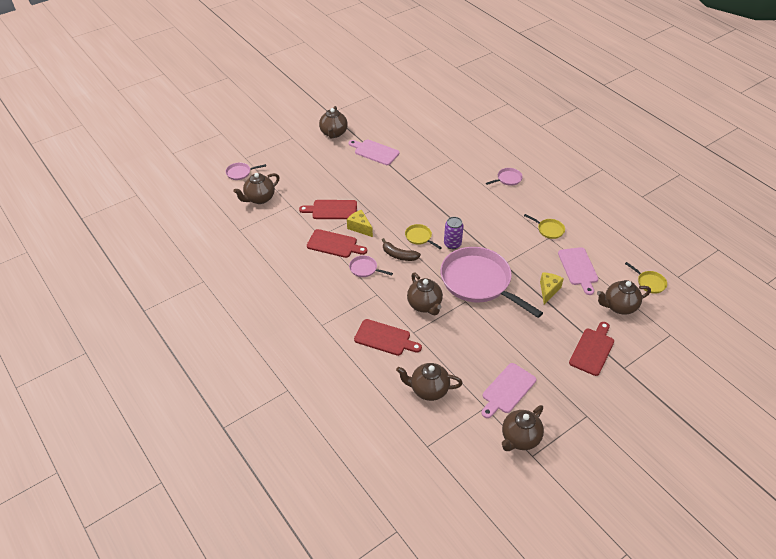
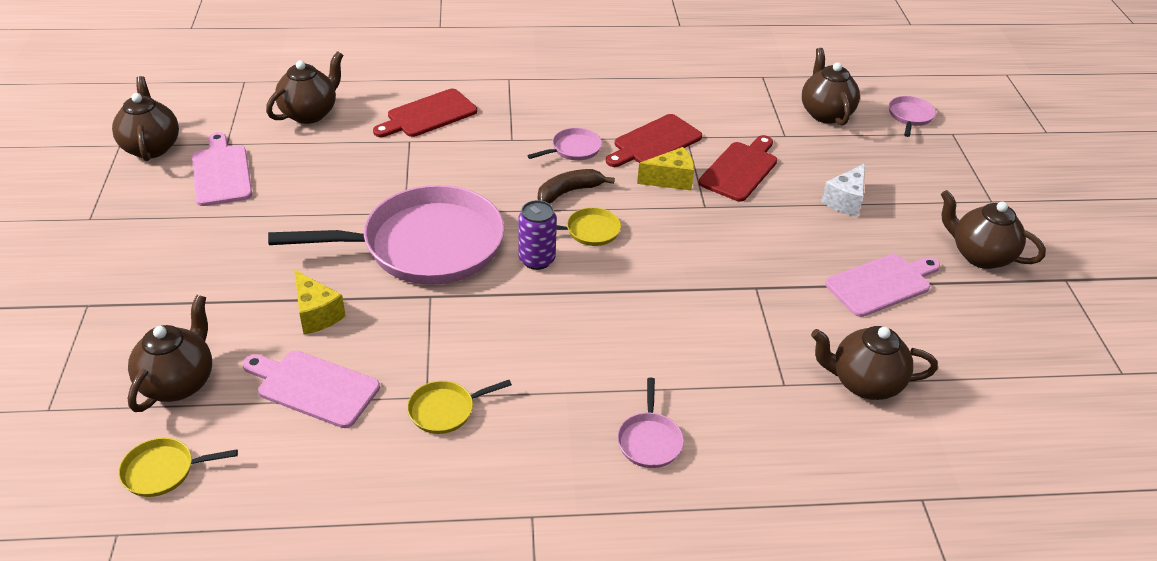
camera: 120 degrees right, 5 degrees down
(328, 174) = (845, 201): none -> white cheese
(424, 305) = (443, 171): brown teapot -> brown teapot (864, 383)
(592, 350) = (158, 291): red cutting board -> none

